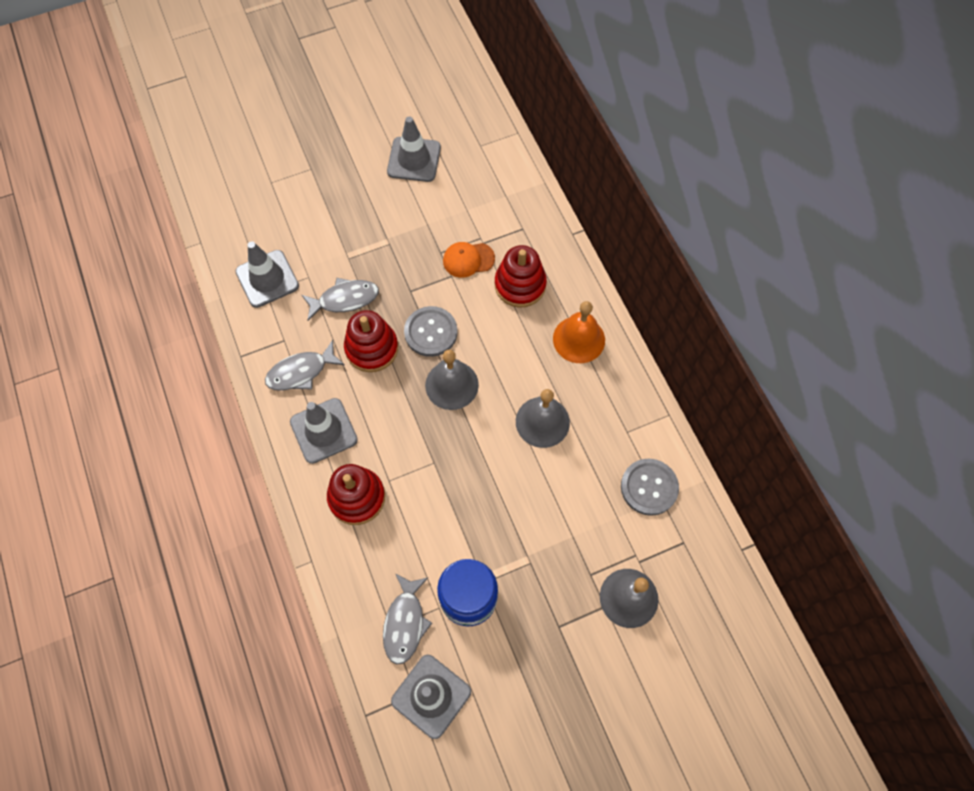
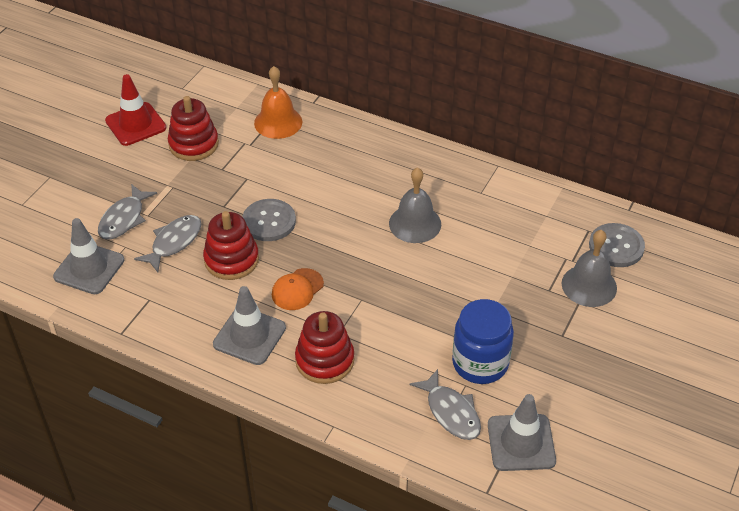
camera: 40 degrees left, 20 degrees down
(301, 372) = (187, 310): grey fish -> grey fish (124, 219)
(414, 159) = (135, 124): grey traffic cone -> red traffic cone
(451, 385) = (321, 243): grey bell -> none
(468, 260) = (249, 161): orange cap -> orange cap (297, 289)
(520, 285) = (307, 153): red stacking toy -> red stacking toy (193, 144)
(579, 339) = (387, 160): orange bell -> orange bell (278, 122)
(649, 487) = (531, 214): grey button -> grey button (616, 246)

